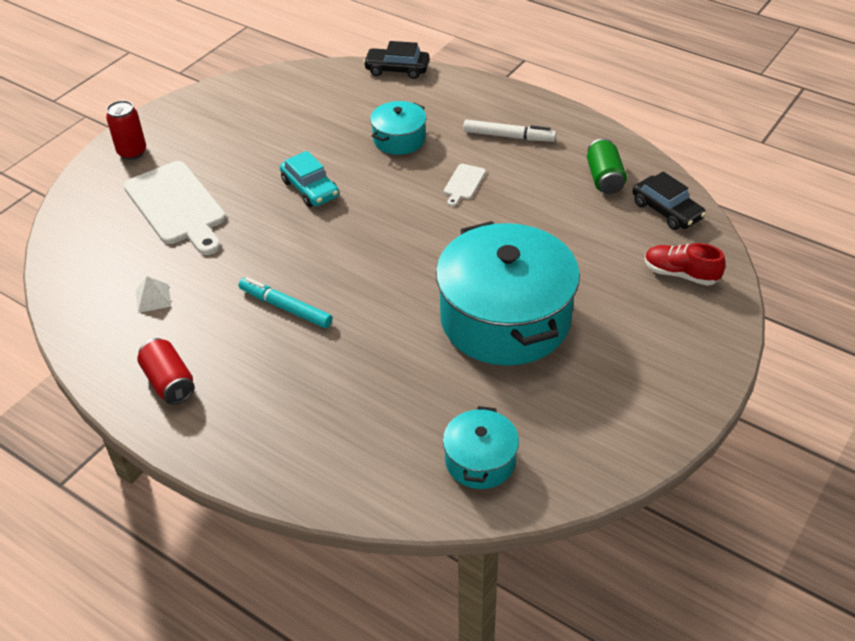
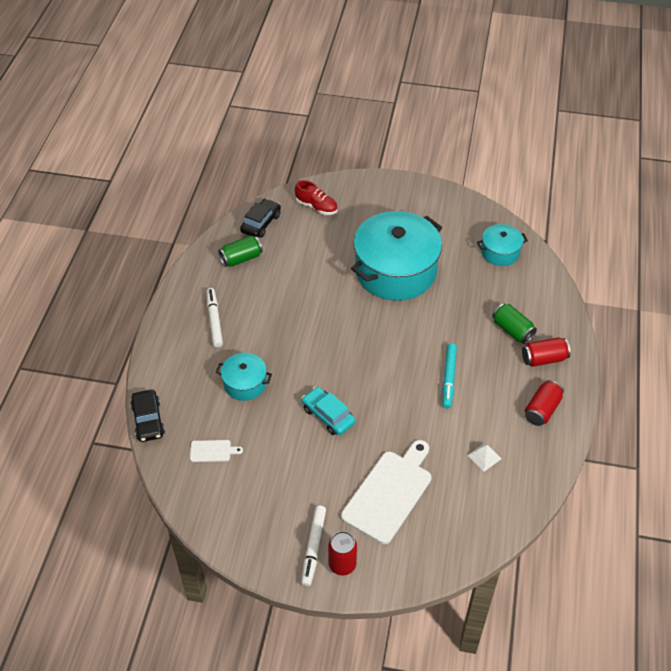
camera: 115 degrees left, 5 degrees up
(166, 139) = (313, 547): none -> white marker
(244, 422) = (544, 359): none -> red can
(310, 189) = (328, 415): turquoise car -> turquoise car turned 75 degrees counterclockwise
(317, 408) = (512, 330): none -> green can
(464, 183) = (280, 329): white cutting board -> white cutting board (212, 451)
(680, 274) = (316, 207): red shoe -> red shoe turned 60 degrees counterclockwise

